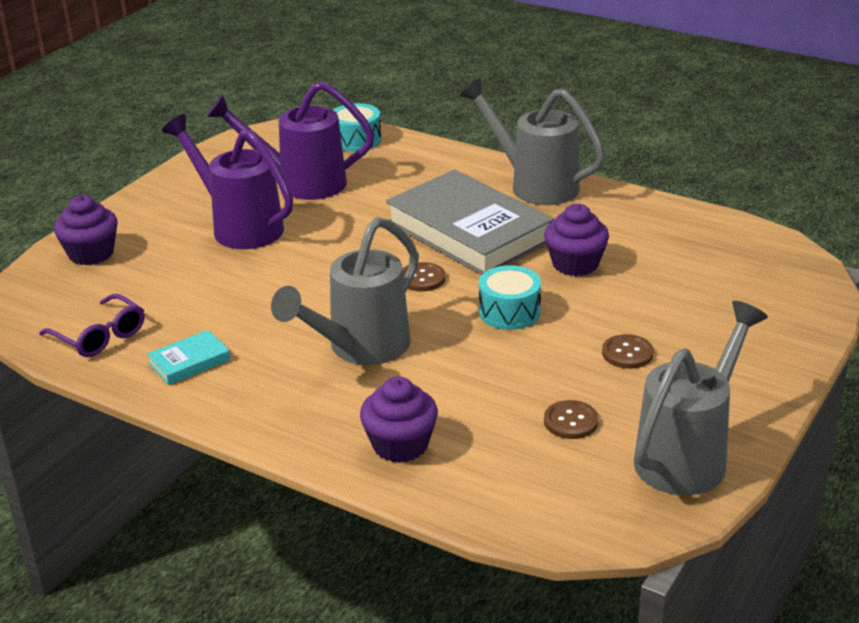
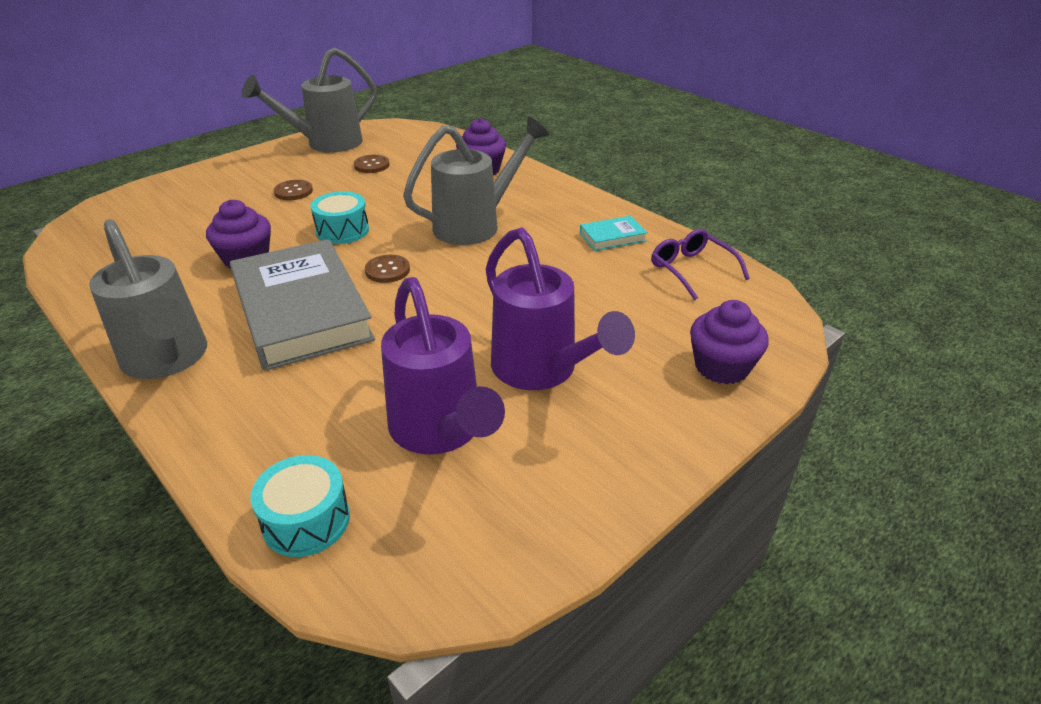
camera: 165 degrees left, 5 degrees up
(300, 183) = (441, 432): purple watering can -> purple watering can turned 45 degrees clockwise

